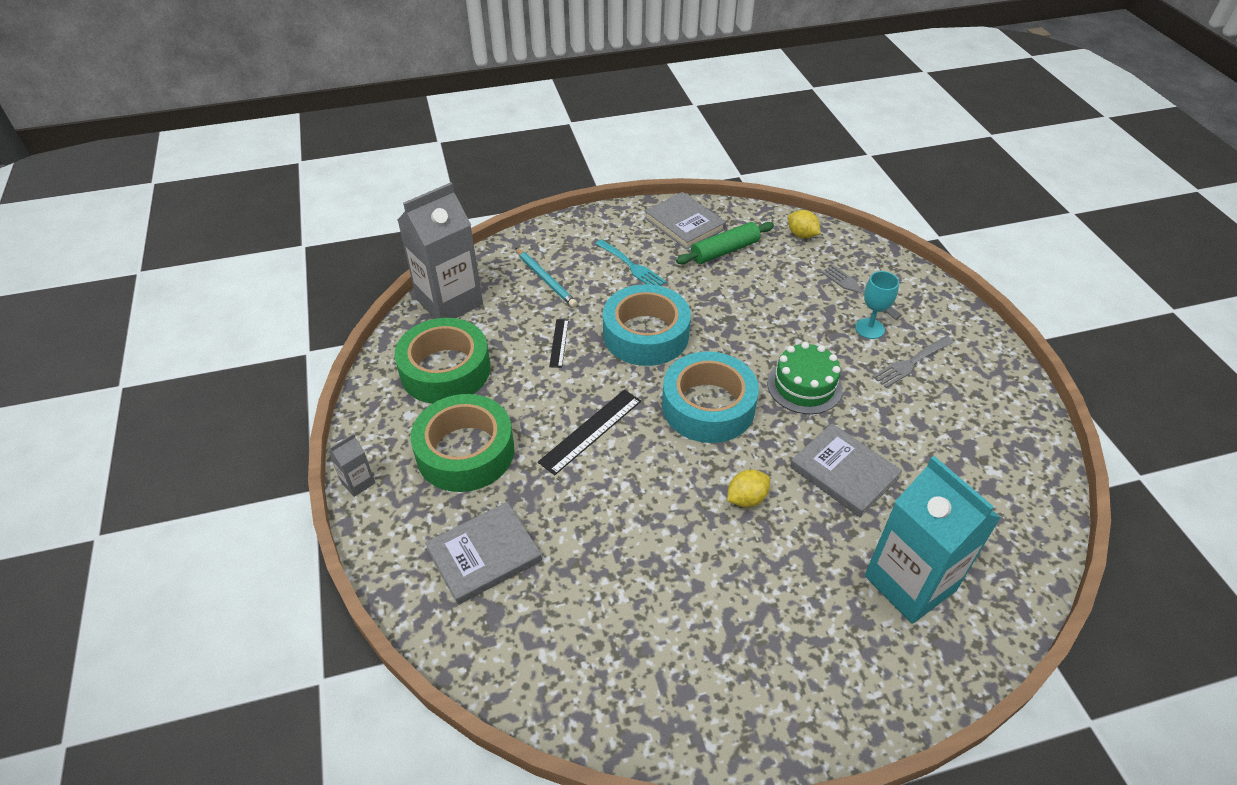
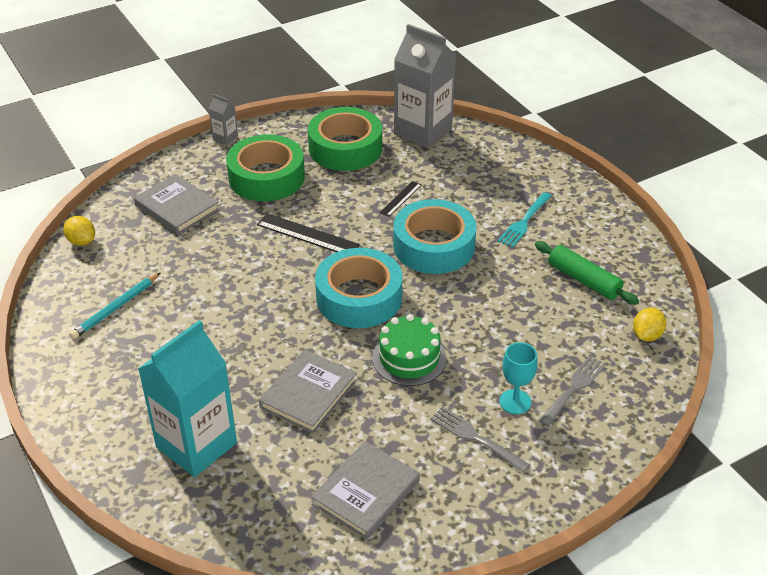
camera: 75 degrees right, 5 degrees down
(545, 279) = (477, 175): turquoise pencil -> turquoise pencil (116, 308)
(559, 343) = (401, 198): black ruler -> black ruler turned 45 degrees counterclockwise
(684, 223) = (611, 246): grey book -> grey book (366, 492)
(746, 499) = (261, 334): yellow lemon -> yellow lemon (81, 241)

